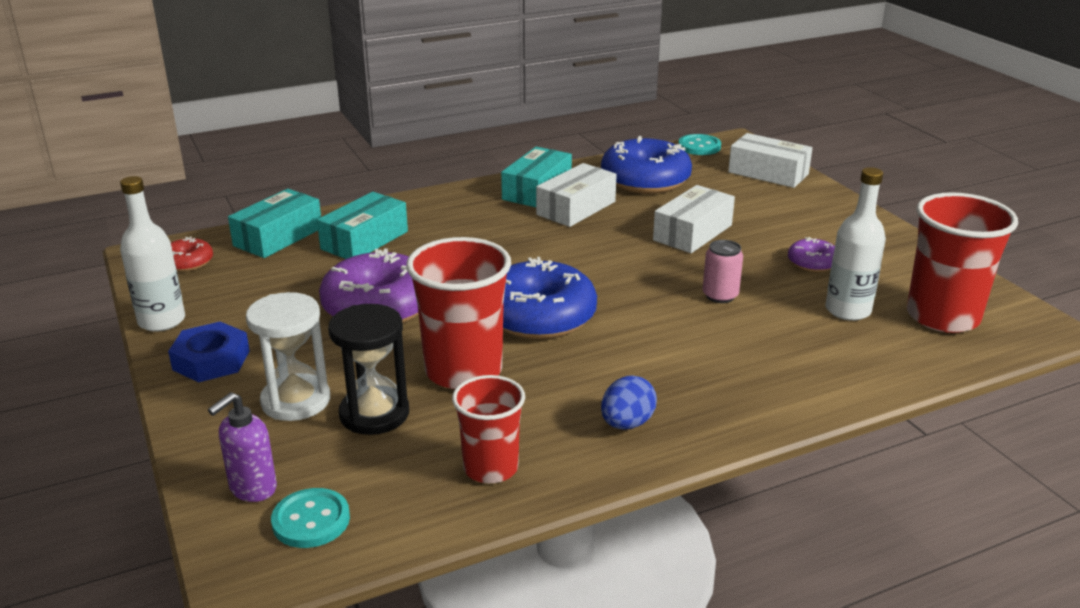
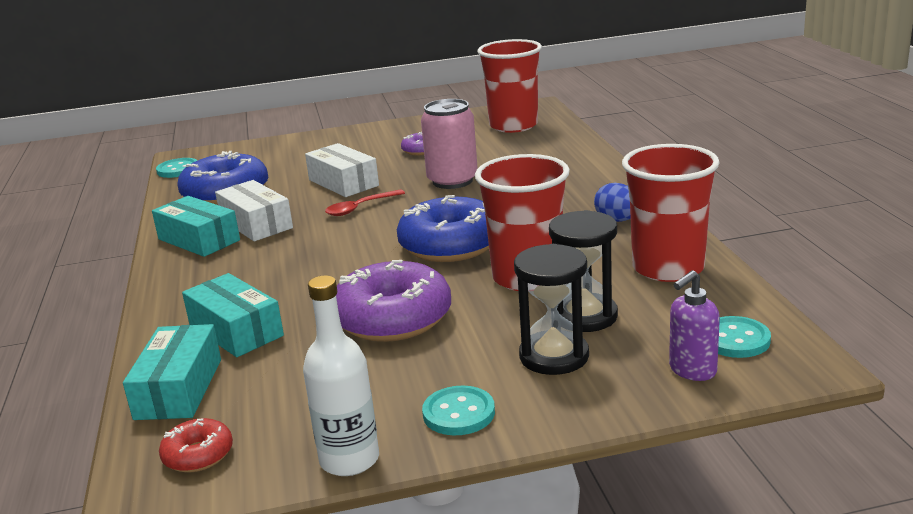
camera: 75 degrees left, 5 degrees down
(211, 360) = (459, 413): blue nut -> turquoise button
(252, 489) = (692, 370): purple soap dispenser -> purple soap dispenser turned 90 degrees clockwise
(278, 237) = (179, 389): turquoise box -> turquoise box turned 45 degrees clockwise
(296, 401) = (554, 356): white hourglass -> black hourglass
(490, 468) = (668, 268): red cup -> red cup, size x1.60
(626, 252) = (360, 208): none -> red spoon
(720, 296) = (452, 181): pink can -> pink can, size x1.75
(768, 173) = (259, 151): white box -> none
(848, 310) = (493, 147): white bottle -> none

